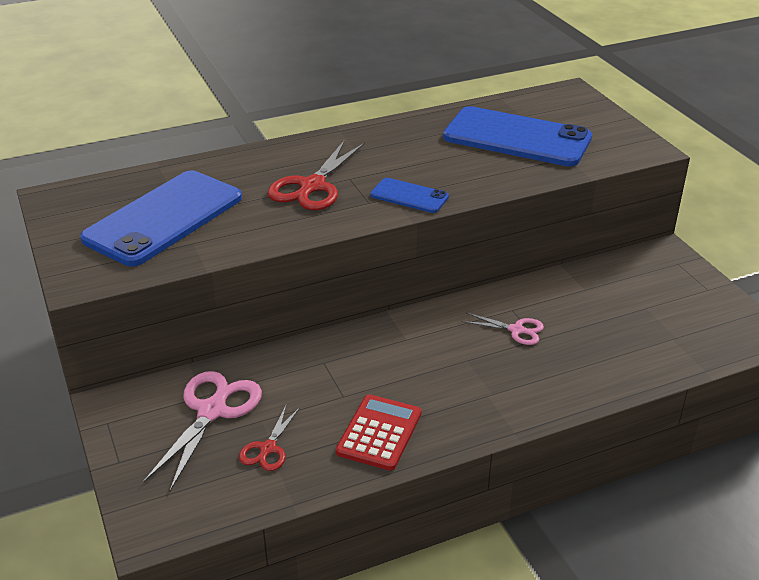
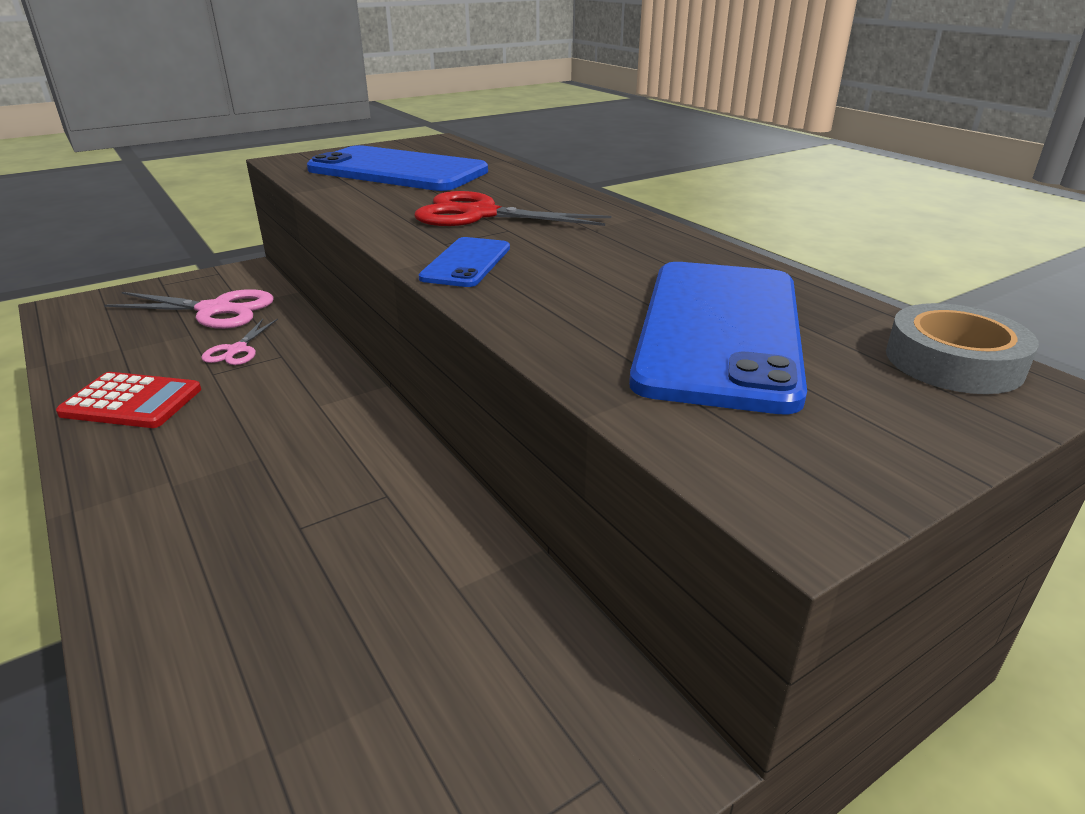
camera: 80 degrees right, 5 degrees down
(268, 449) = (141, 342): red scissors -> none
(517, 330) = (327, 502): pink scissors -> pink scissors (237, 350)
(551, 97) = (953, 361): none -> grey tape

